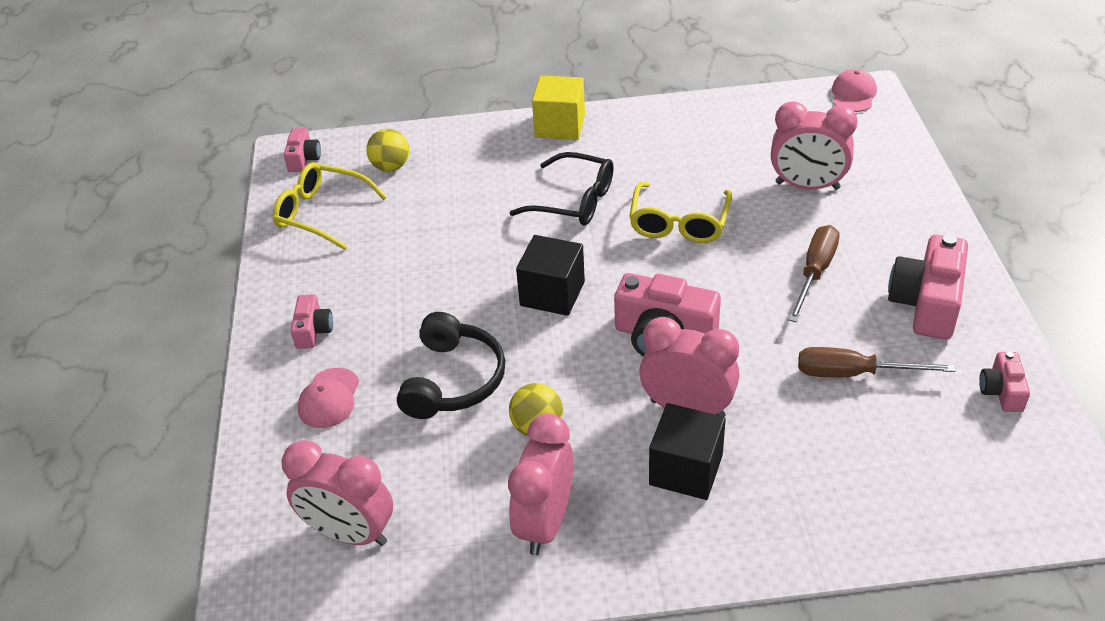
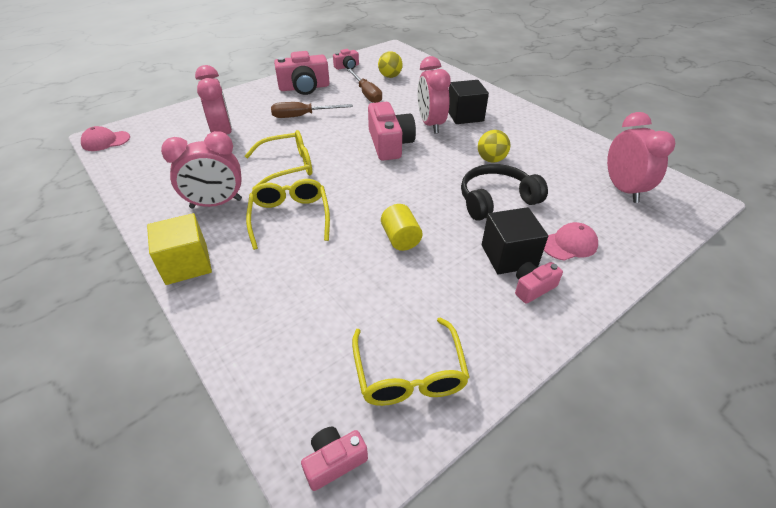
camera: 125 degrees left, 0 degrees up
(391, 167) = (305, 358): yellow ball -> yellow ball (390, 76)
(466, 268) = (400, 238): none -> yellow cylinder
(545, 523) = (536, 138): pink clock -> pink clock (216, 203)
(552, 294) = (391, 191): black cube -> black cube (508, 256)
(574, 201) = (290, 217): black glasses -> yellow glasses

